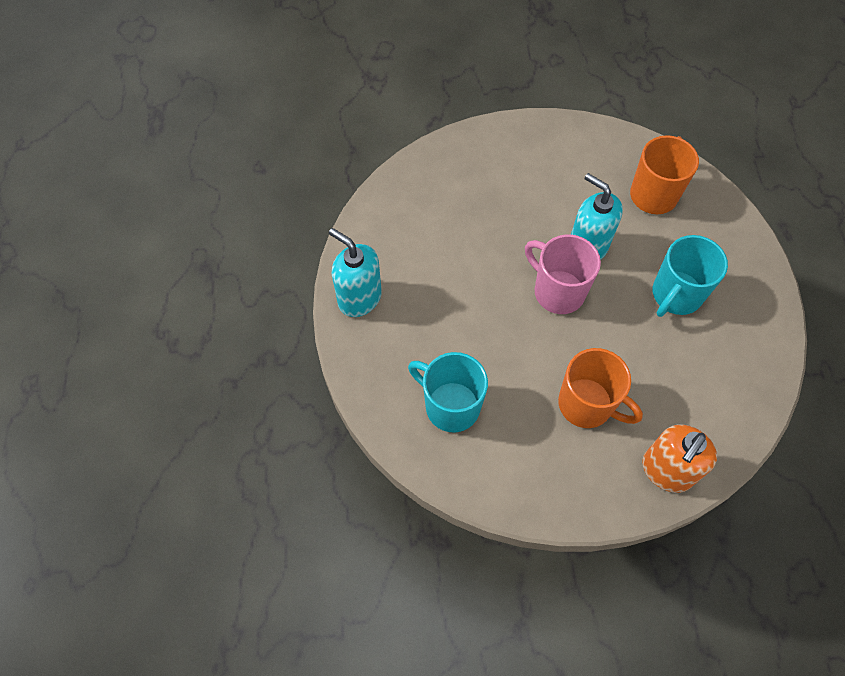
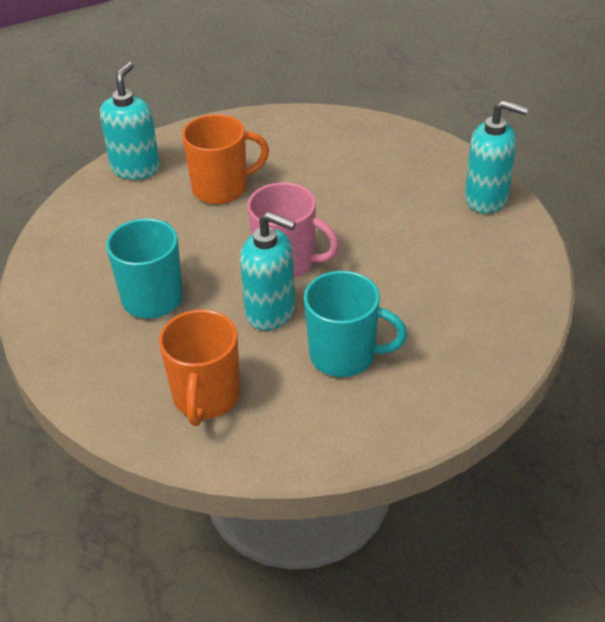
camera: 160 degrees right, 20 degrees down
(450, 406) = (347, 154): turquoise mug -> turquoise mug (345, 355)
(587, 404) = (222, 188): orange mug -> orange mug turned 150 degrees clockwise
(666, 471) = (135, 168): orange soap dispenser -> turquoise soap dispenser

